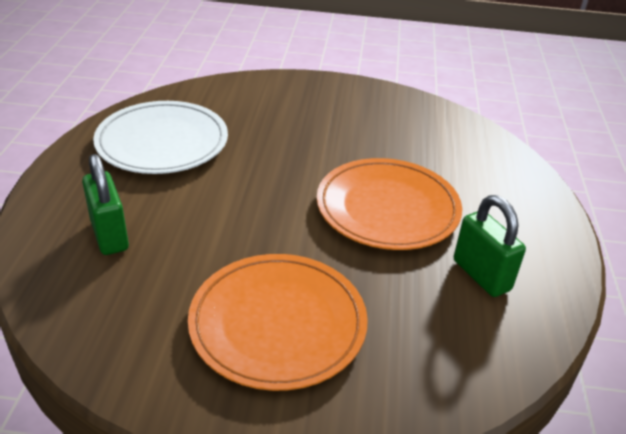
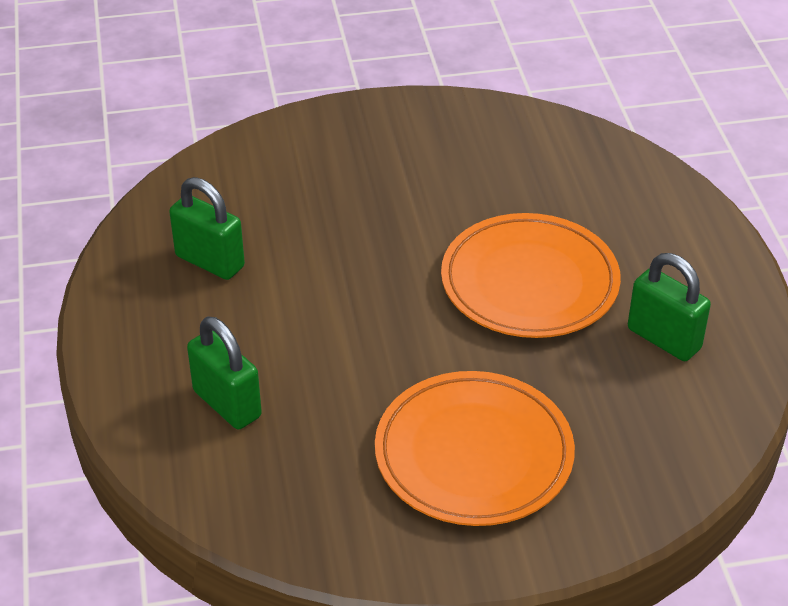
camera: 15 degrees left, 5 degrees up
(162, 142) = (210, 261): white plate -> green padlock

